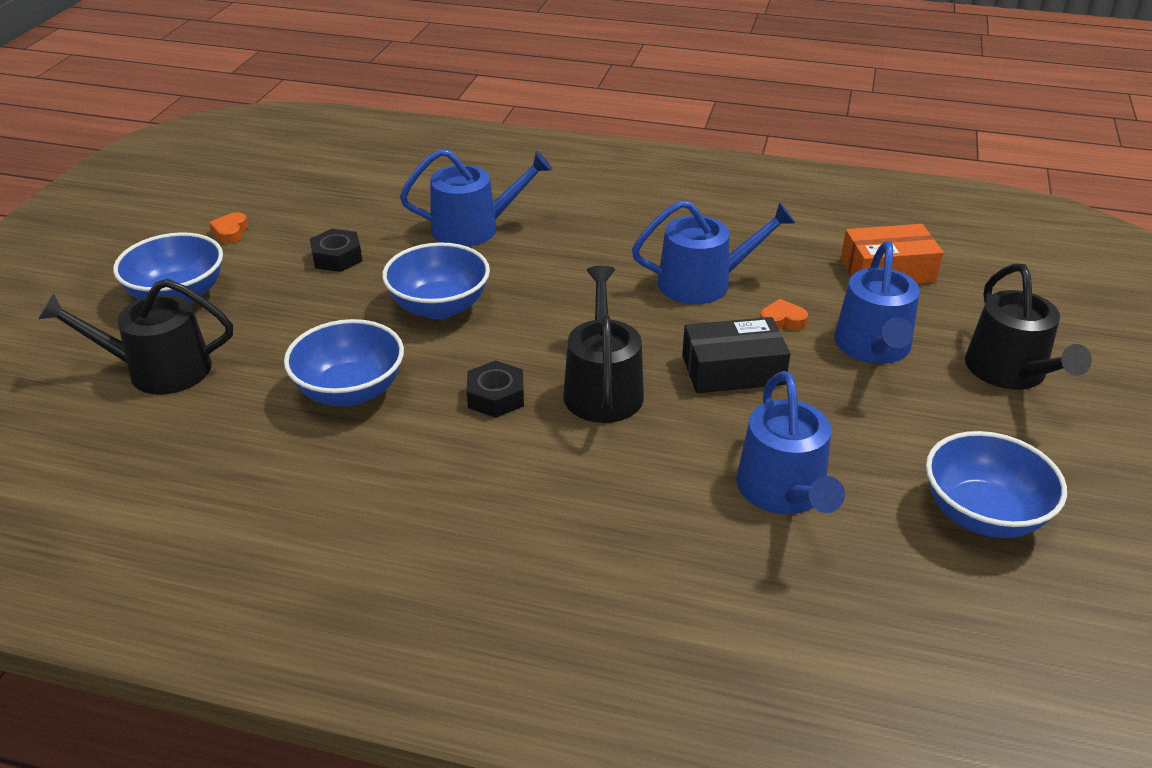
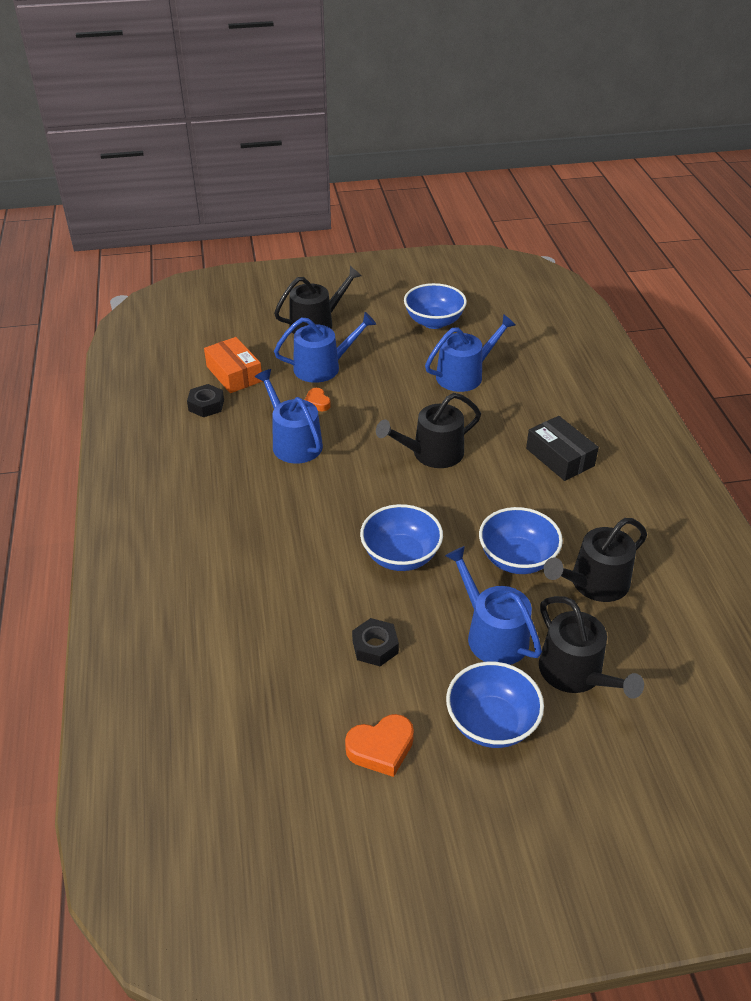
camera: 115 degrees left, 5 degrees up
(230, 232) = (381, 748): orange heart -> orange heart, size x1.63
(248, 440) = (594, 583): none -> black watering can
(474, 228) = (284, 581): blue watering can -> blue watering can (492, 634)
(496, 396) = (472, 493): black nut -> black nut (206, 405)
(733, 370) = (379, 410): black box -> black box (560, 457)

